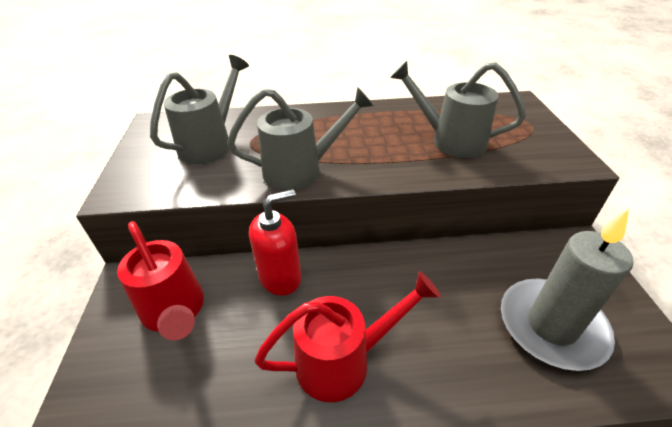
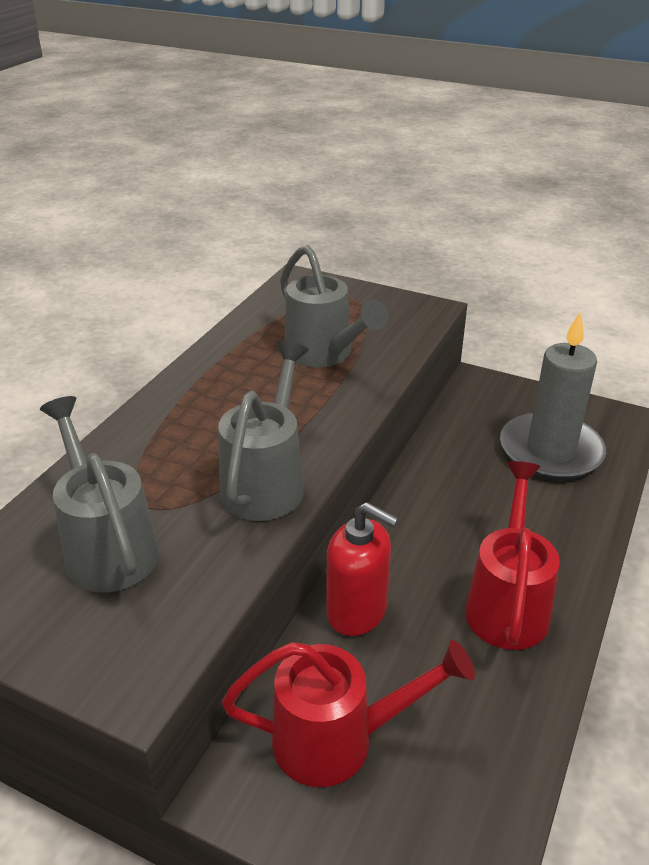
camera: 60 degrees left, 5 degrees down
(280, 277) = (357, 611): red soap dispenser -> red soap dispenser turned 120 degrees clockwise
(451, 141) = (324, 354): grey watering can -> grey watering can turned 90 degrees counterclockwise

